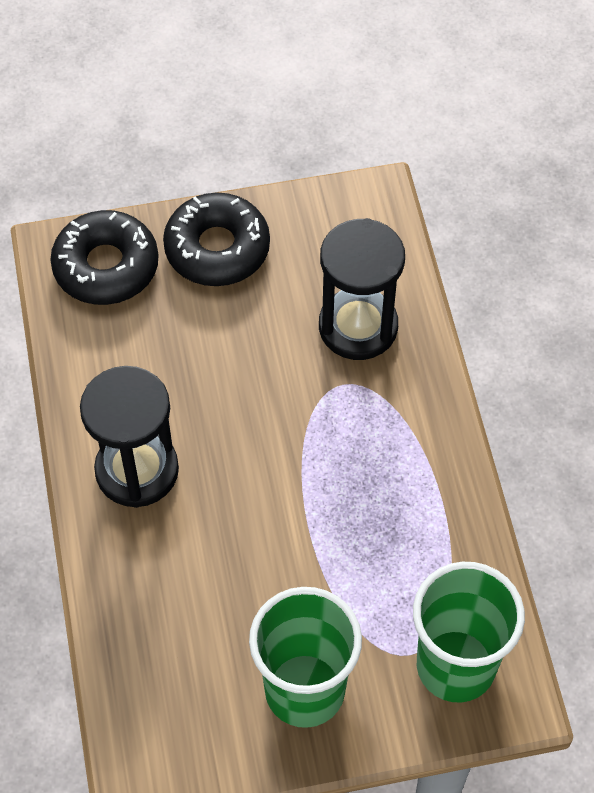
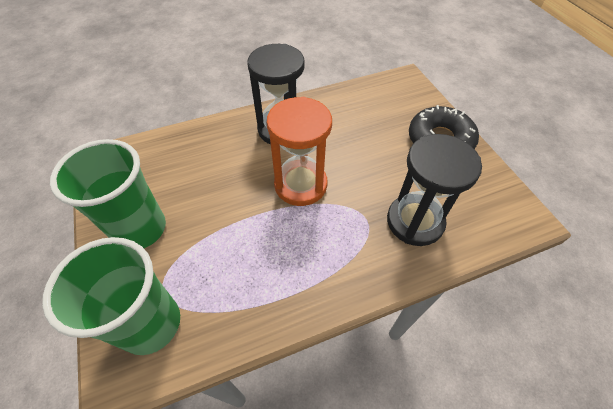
camera: 80 degrees right, 5 degrees down
(106, 266) = (404, 97): black donut -> none
(264, 458) = (300, 184): none -> orange hourglass

